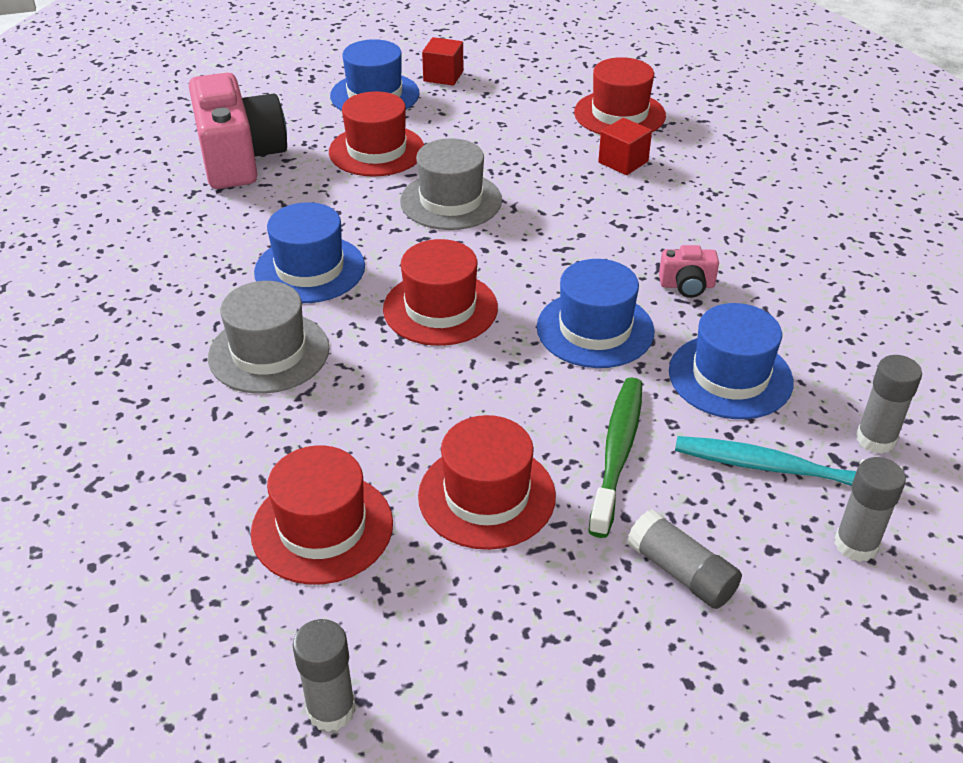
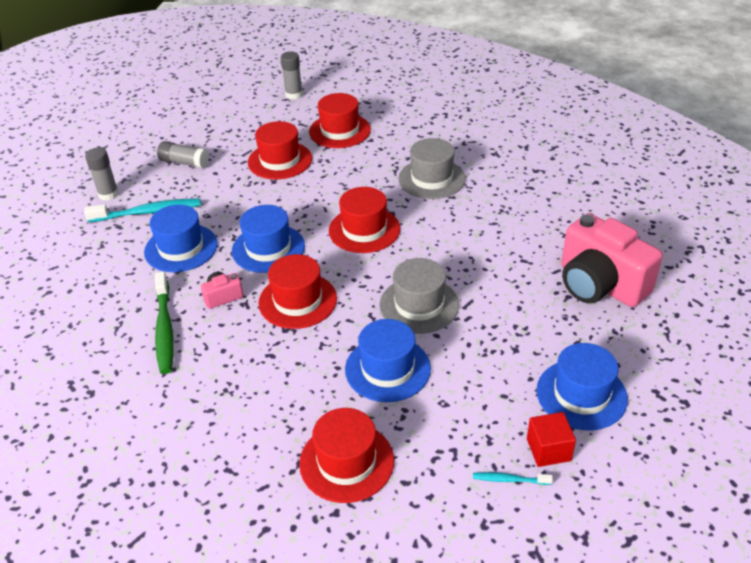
camera: 155 degrees right, 0 degrees up
(310, 269) = (459, 225): blue hat -> blue hat (387, 369)
(376, 151) = (514, 330): red hat -> red hat (297, 301)
(492, 71) = (509, 480): none -> turquoise toothbrush
(617, 453) = (229, 194): green toothbrush -> green toothbrush (164, 329)
(623, 162) = (314, 396): red cube -> none
(875, 439) = (97, 241): grey glue stick -> none

